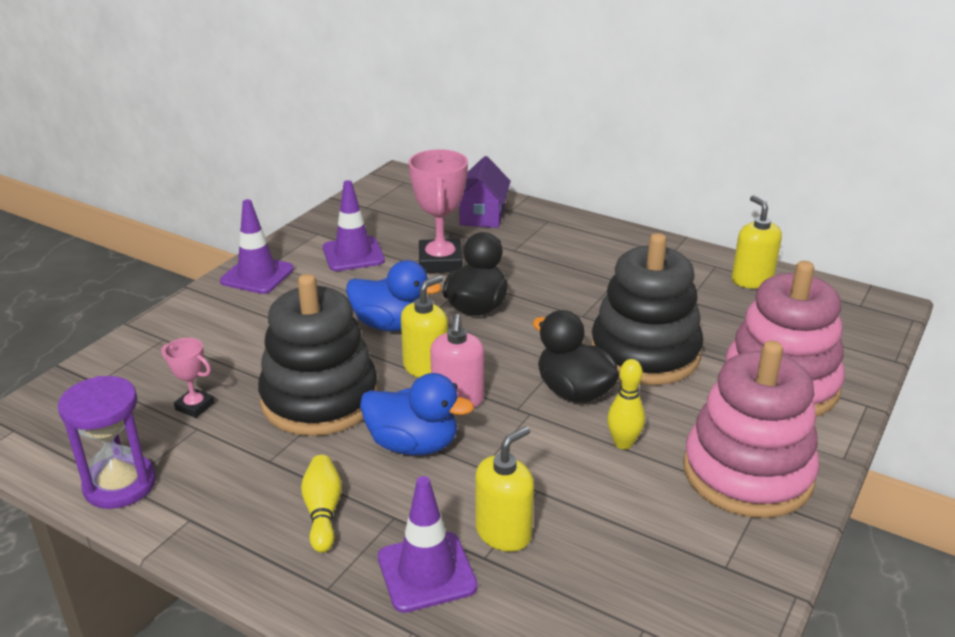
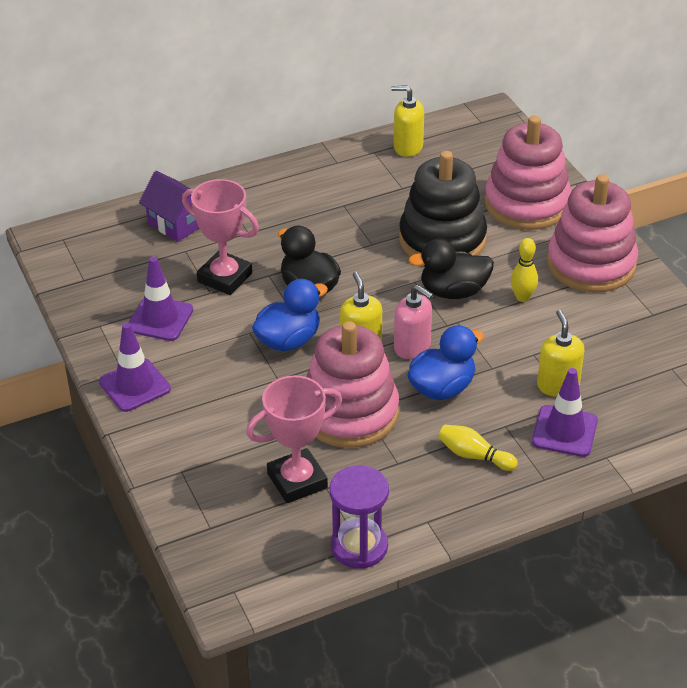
camera: 55 degrees left, 10 degrees up
(195, 406) = (297, 481): pink trophy -> pink trophy, size x1.91
(320, 399) = (349, 413): black stacking toy -> pink stacking toy

